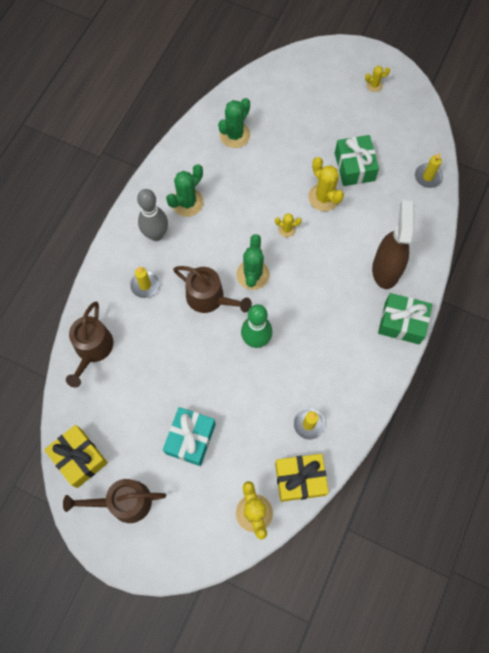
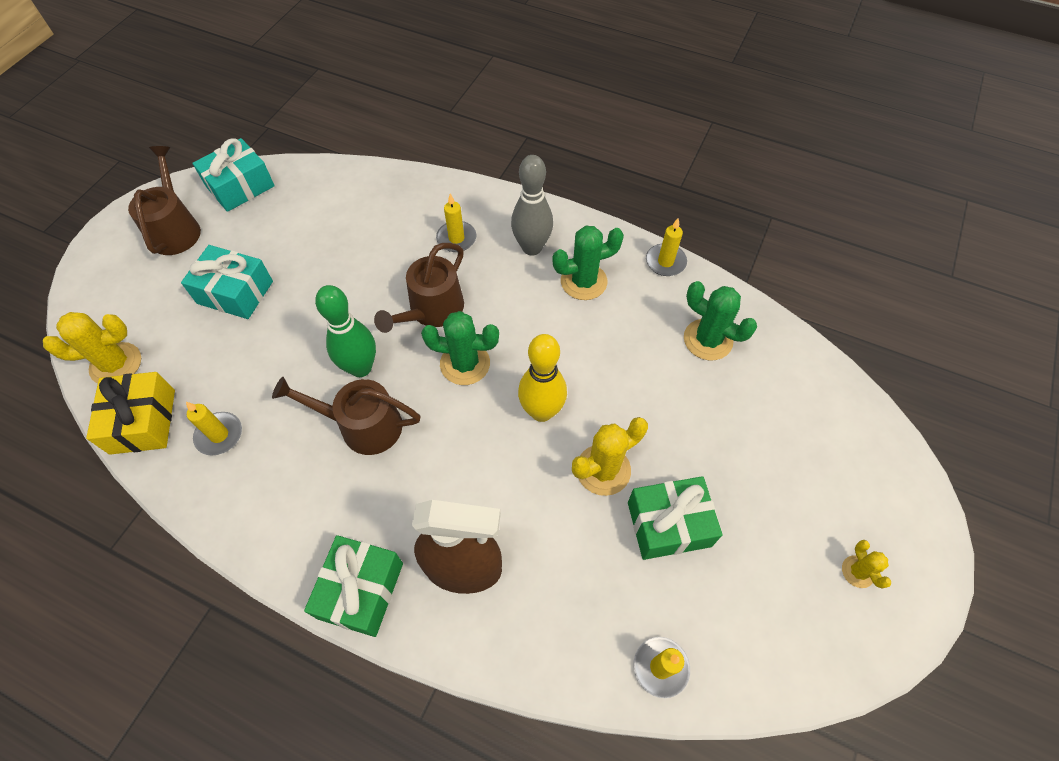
camera: 90 degrees right, 10 degrees down
(79, 458) = (240, 186): yellow gift -> turquoise gift
(92, 349) = (374, 191): brown watering can -> brown watering can (363, 426)
(172, 152) = (665, 262): none -> yellow candle
(187, 202) = (583, 281): green cactus -> green cactus turned 60 degrees counterclockwise
(286, 229) = (541, 411): yellow cactus -> yellow bowling pin

